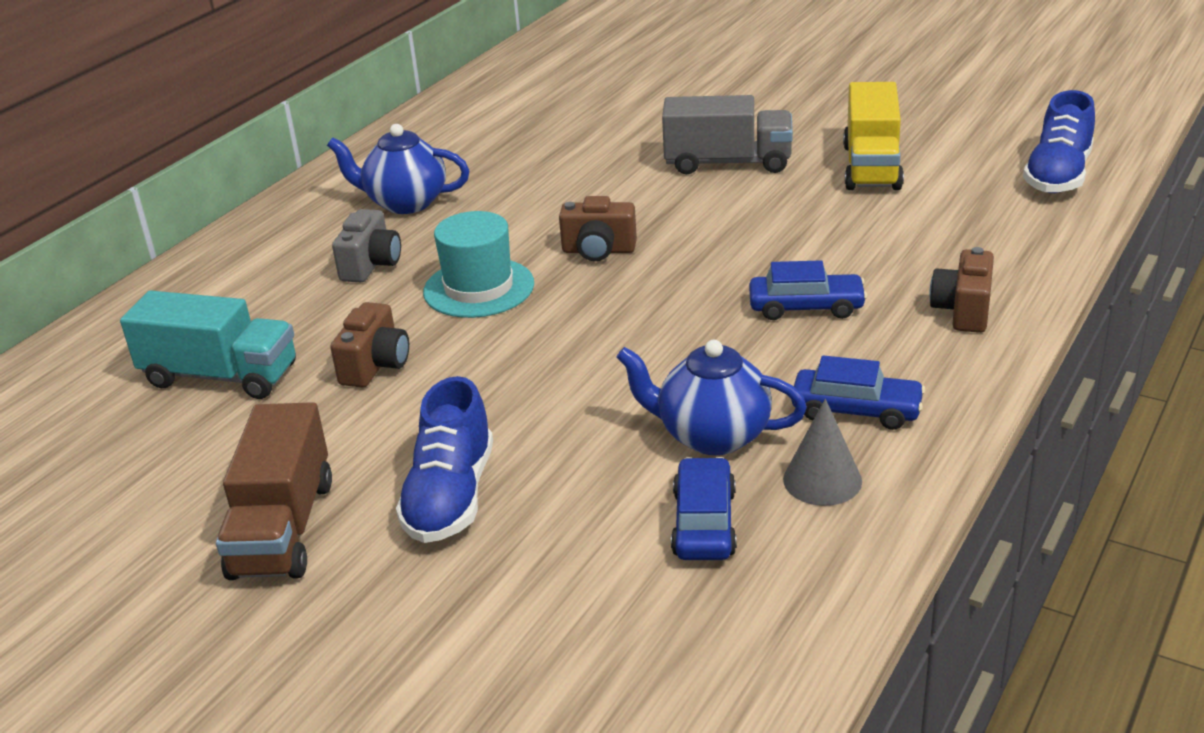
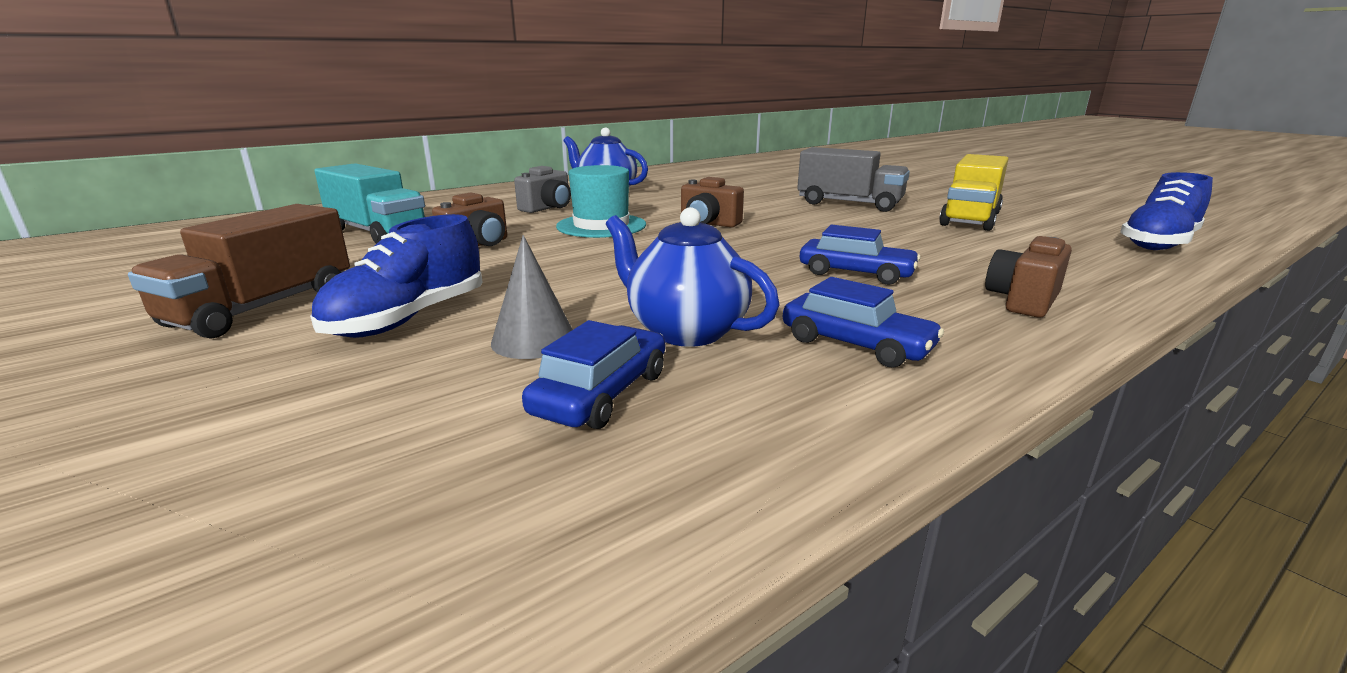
camera: 20 degrees right, 10 degrees down
(822, 480) = (770, 390): grey cone -> grey cone (533, 340)

